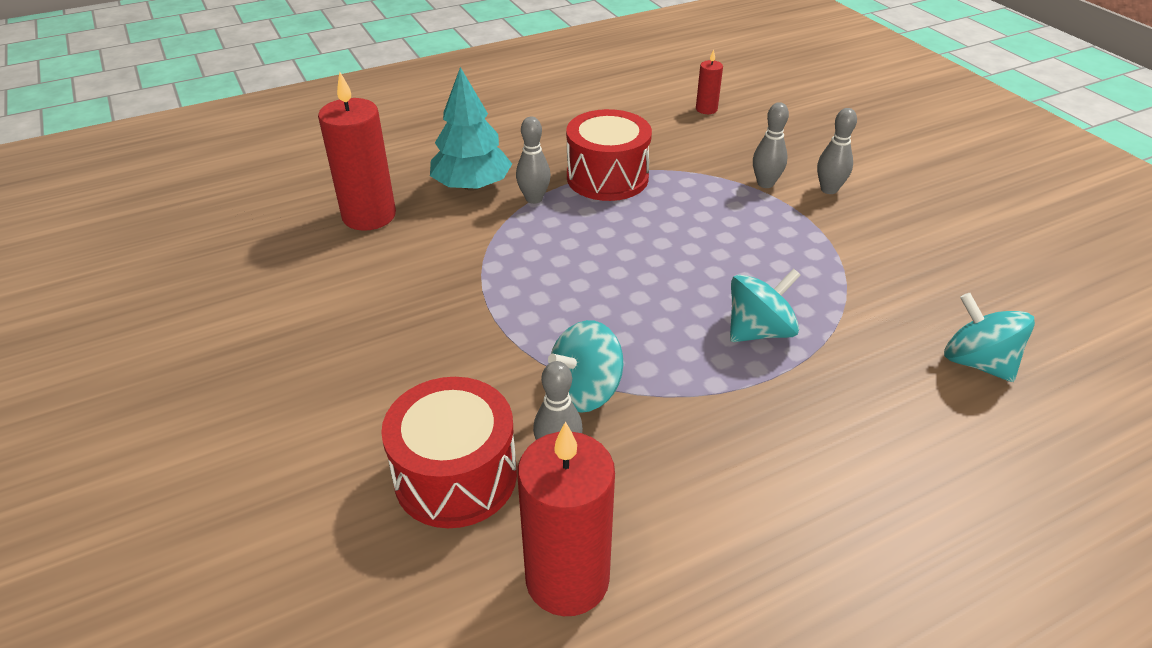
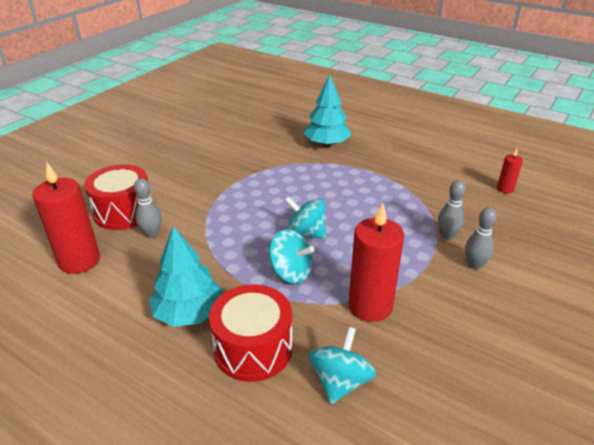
camera: 60 degrees right, 5 degrees down
(369, 216) = (274, 129): red candle -> red candle (370, 306)
(534, 199) = (335, 164): grey bowling pin -> none
(584, 391) = (198, 228): turquoise spinning top -> turquoise spinning top (305, 233)
(607, 177) = (382, 178): red drum -> red drum (253, 348)
(791, 463) = (189, 313): none -> turquoise tree

